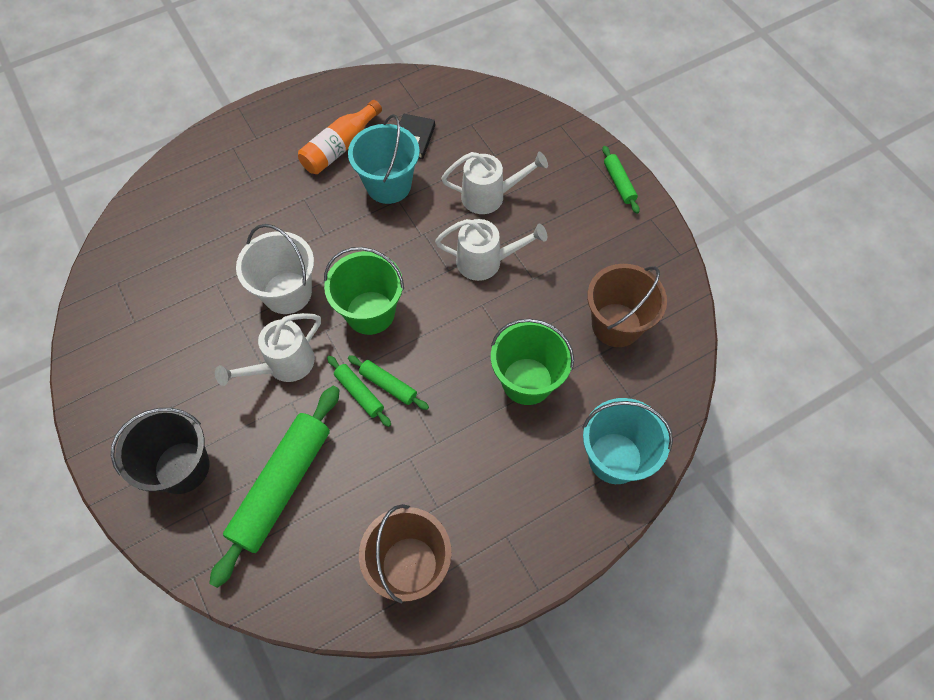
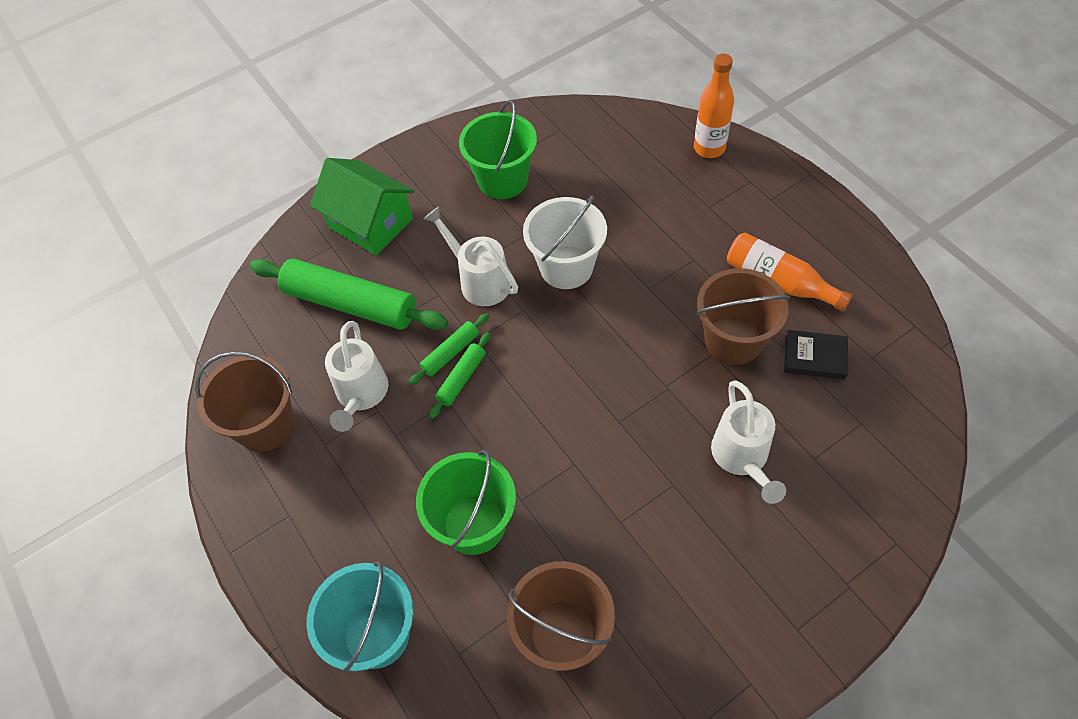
camera: 90 degrees right, 5 degrees down
(182, 467) = (370, 223): black bucket -> green house
(185, 170) = (709, 148): none -> orange bottle
(370, 312) = (550, 348): green bucket -> green bucket (502, 180)
(388, 185) = (733, 340): turquoise bucket -> brown bucket
(486, 261) = (638, 463): white watering can -> white watering can (361, 395)
(619, 183) = (807, 634): green rolling pin -> none

